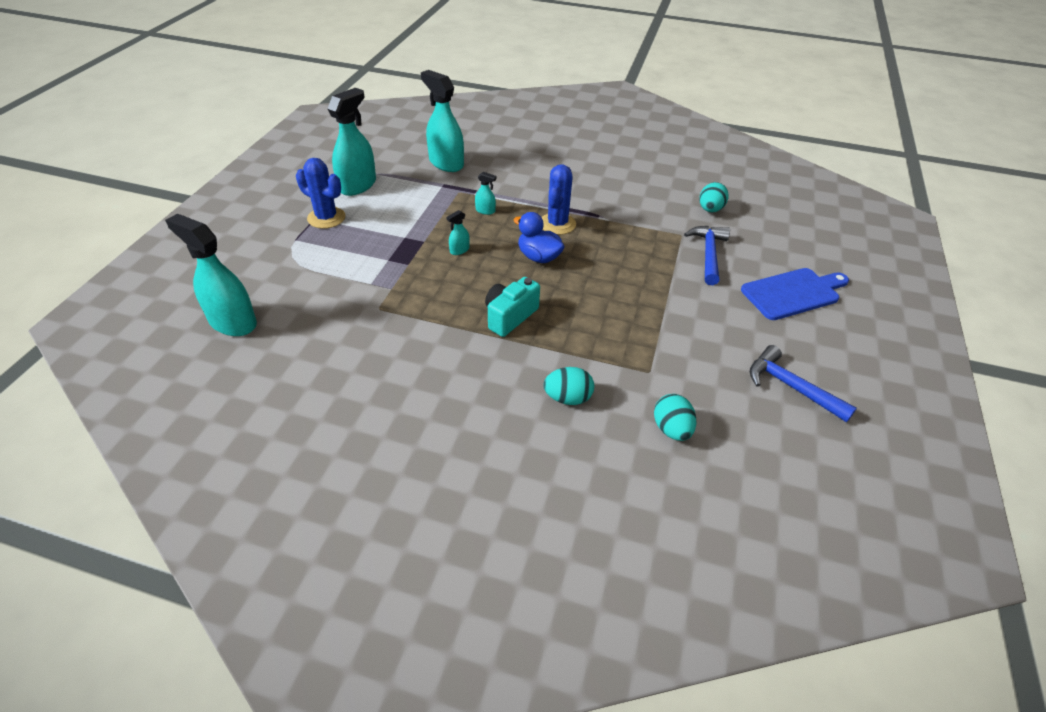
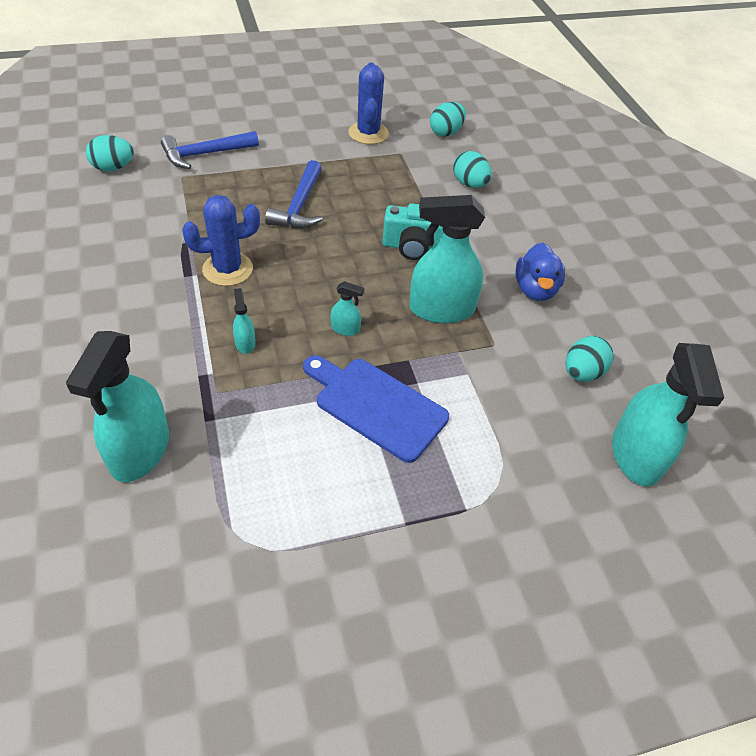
camera: 125 degrees left, 5 degrees up
(309, 337) = (582, 373): none -> turquoise egg
(326, 218) = (393, 509): blue cactus -> blue cactus (368, 133)
(358, 185) = (283, 530): turquoise spray bottle -> turquoise spray bottle (441, 309)
(539, 257) = (304, 261): blue duck -> blue duck (535, 289)
(791, 387) = (351, 92): blue hammer -> blue hammer (299, 206)
(793, 293) = (231, 103): blue cutting board -> blue cutting board (376, 406)

